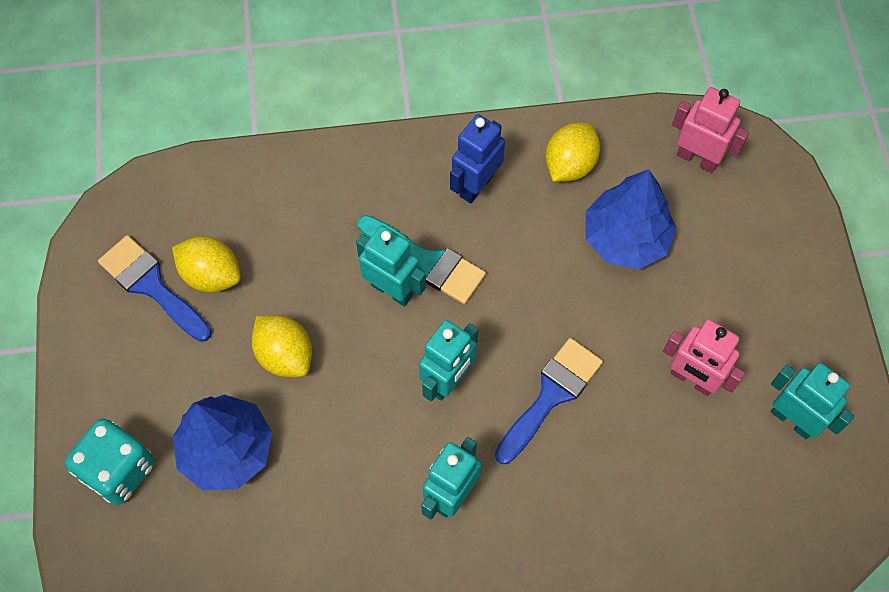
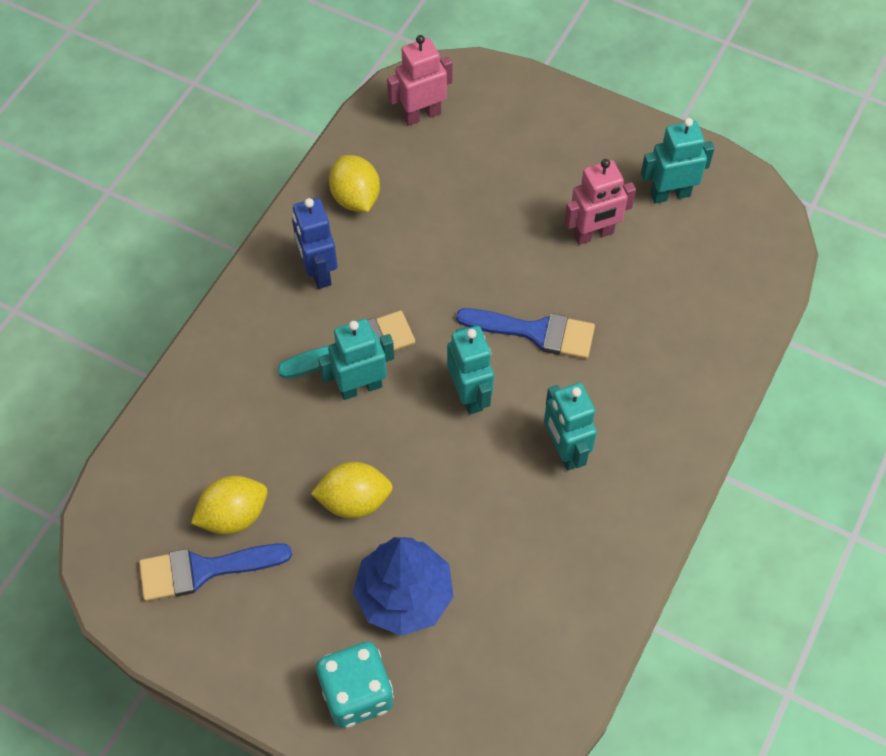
camera: 55 degrees left, 5 degrees down
(551, 395) = (536, 332): blue brush -> blue brush turned 120 degrees clockwise
(625, 238) = (448, 202): blue tree -> none

